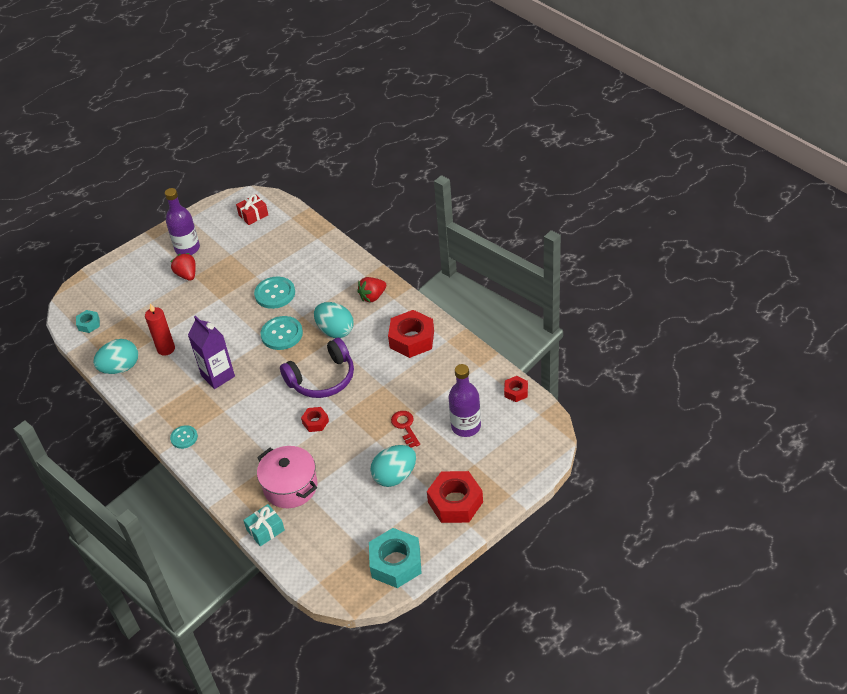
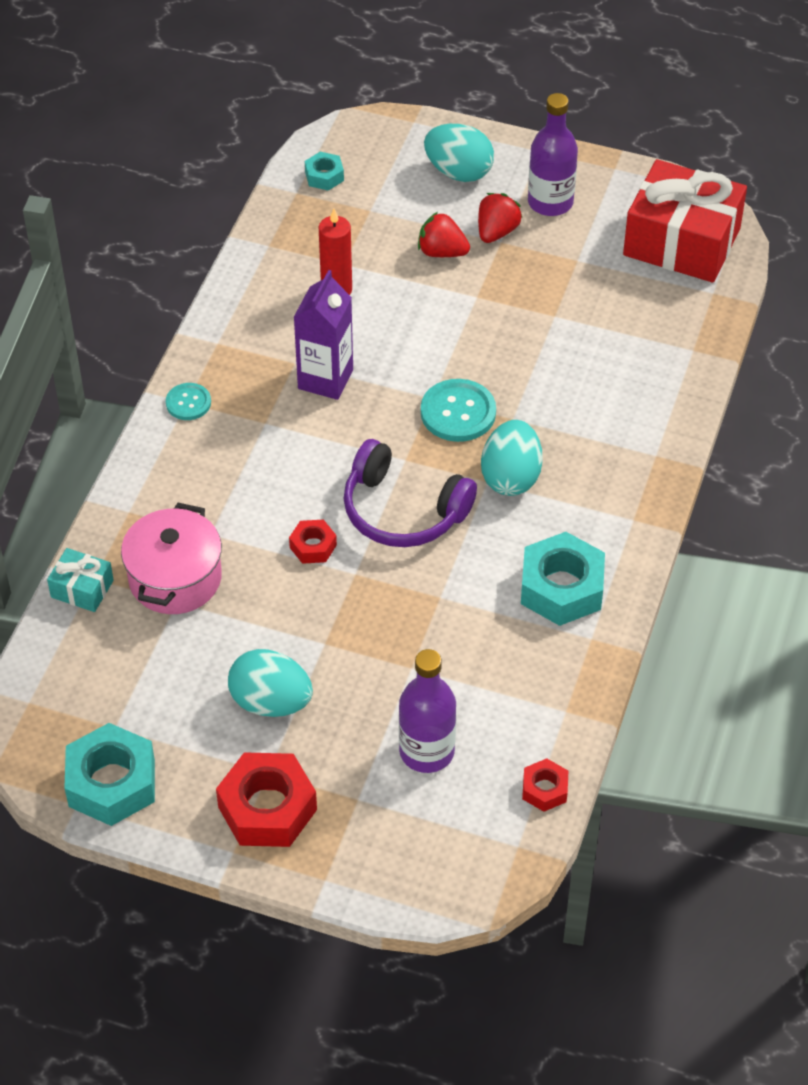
camera: 55 degrees right, 5 degrees up
(120, 368) = (267, 258): turquoise egg -> turquoise egg (458, 172)
(253, 215) = (681, 242): red gift -> red gift, size x2.20
(275, 294) = (534, 359): turquoise button -> none
(372, 297) = (617, 489): red strawberry -> red strawberry (442, 252)
(405, 427) = (375, 668): red key -> none
(412, 339) = (561, 588): red nut -> turquoise nut

